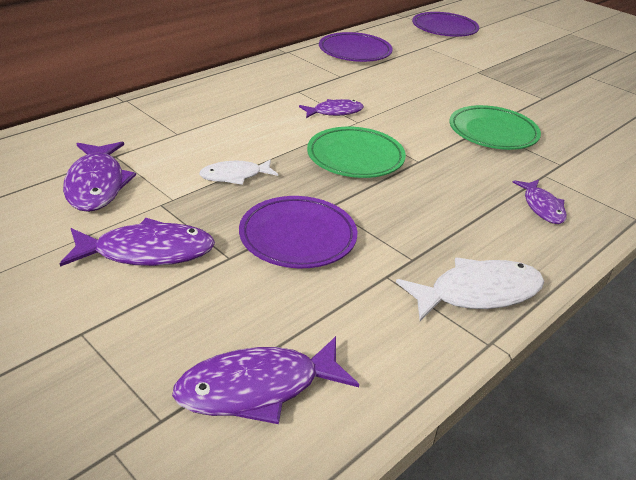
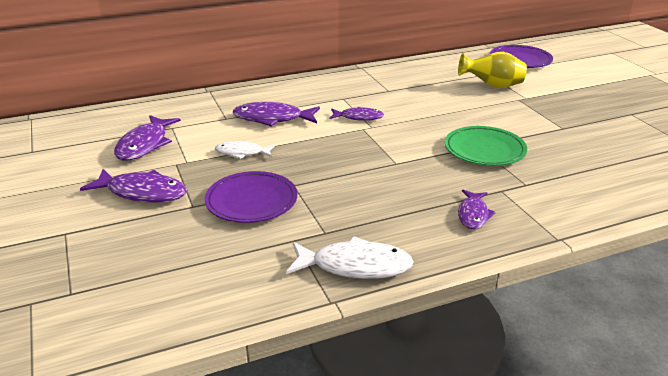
camera: 25 degrees right, 5 degrees down
(257, 388) = (142, 290): purple fish -> purple fish (272, 119)
(355, 52) = (418, 72): purple plate -> none
(355, 157) = (345, 153): green plate -> none
(441, 59) = (492, 86): none -> yellow vase

